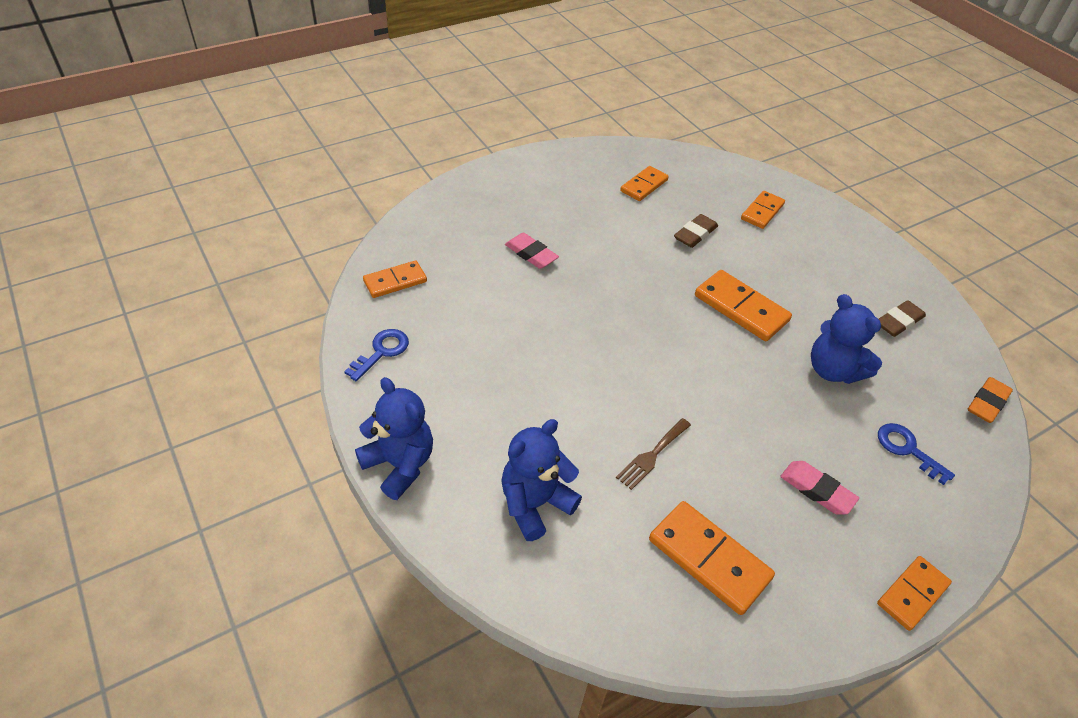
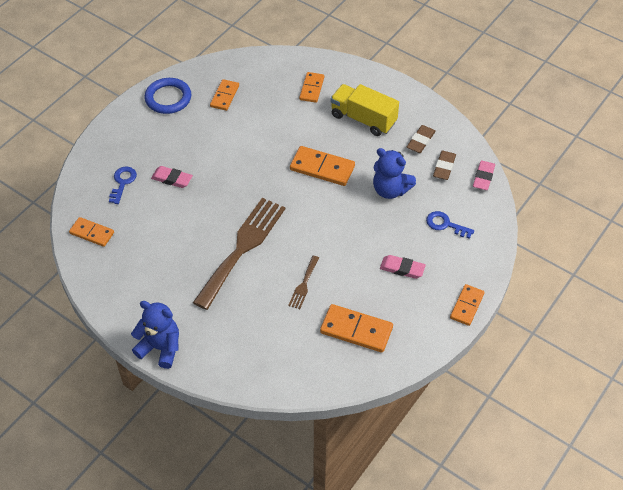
camera: 20 degrees left, 5 degrees up
(382, 351) = (110, 284): blue key -> blue key (122, 182)
(395, 281) = (92, 233): orange domino -> orange domino turned 75 degrees clockwise
(535, 504) = (249, 338): blue teddy bear -> none
(572, 166) = (168, 98): none -> blue ring
(584, 371) = (242, 248): none -> brown fork
(695, 234) = (274, 123): brown eraser -> brown eraser (444, 167)
(821, 268) = (363, 119): none -> yellow truck
(987, 403) = (483, 177): orange eraser -> pink eraser

